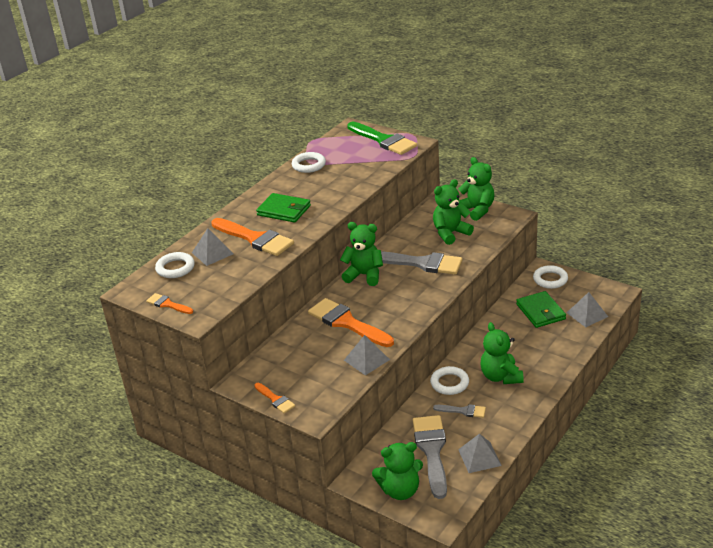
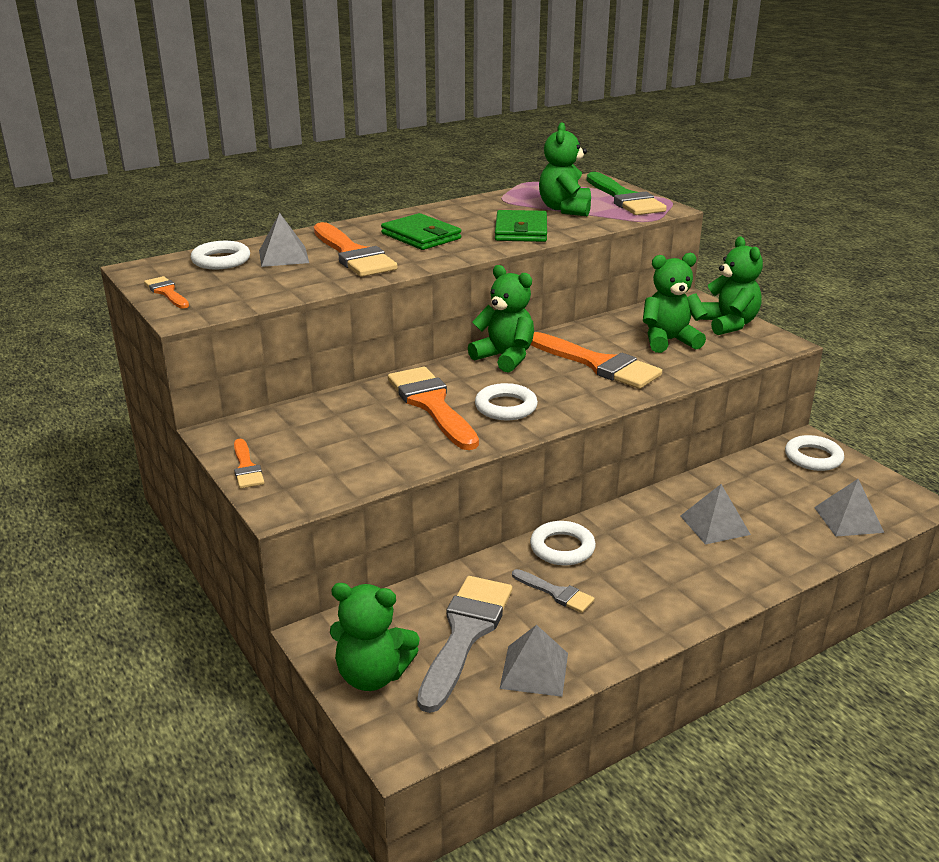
camera: 20 degrees right, 5 degrees down
(309, 165) = (500, 202): white ring -> white ring (506, 407)
(366, 360) = (419, 456): grey pyramid -> grey pyramid (714, 525)
(421, 263) = (598, 364): grey brush -> orange brush
(500, 376) = (649, 563): green teddy bear -> green teddy bear (565, 209)
(540, 312) = (771, 495): green wallet -> green wallet (521, 230)

